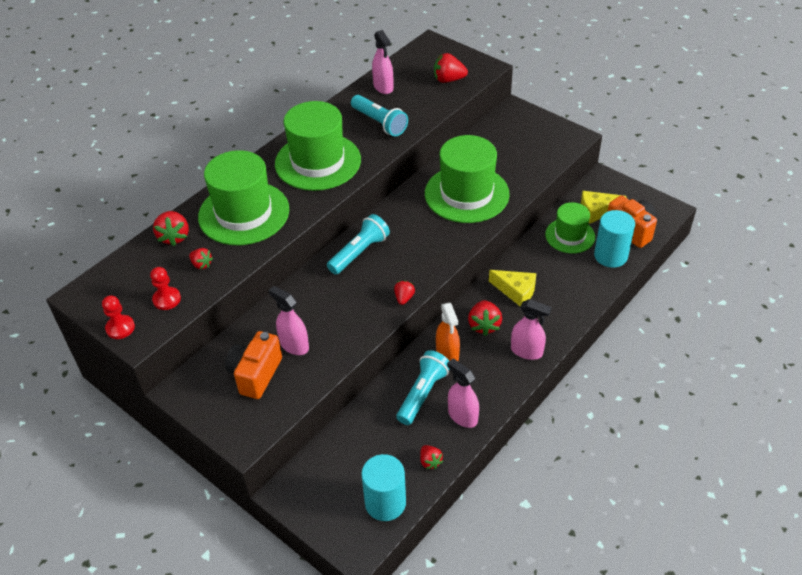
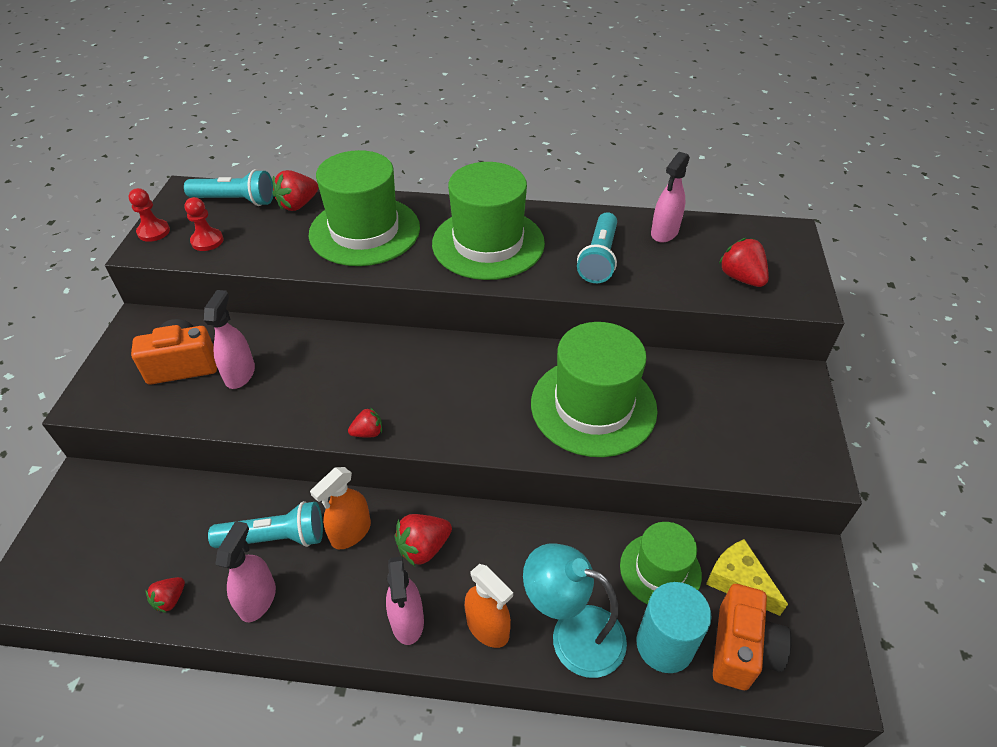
camera: 55 degrees right, 0 degrees up
(201, 264) = (270, 239): red strawberry -> none
(359, 252) = (415, 358): turquoise flashlight -> turquoise flashlight (235, 200)
(385, 503) = (92, 583): turquoise cylinder -> none
(516, 291) = (507, 555): yellow cheese -> none
(554, 319) = (488, 627): none -> orange spray bottle
(581, 287) = (573, 634): none -> turquoise lamp

